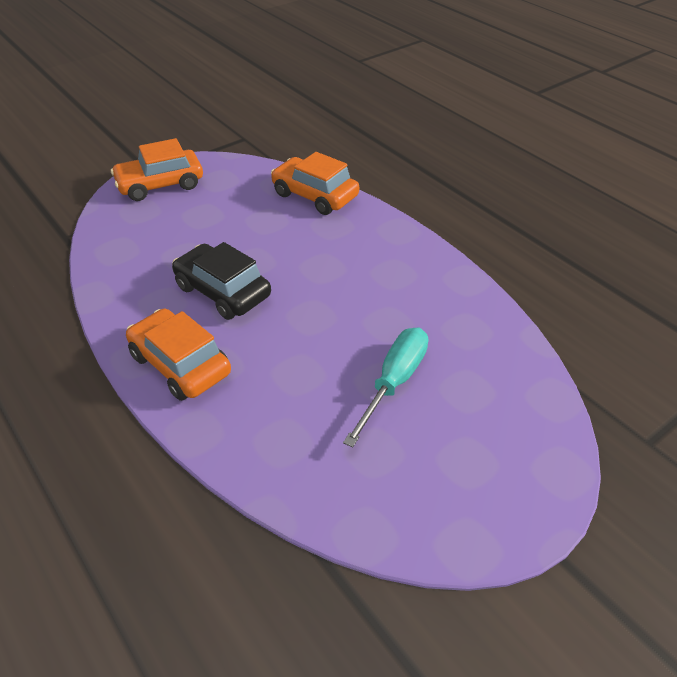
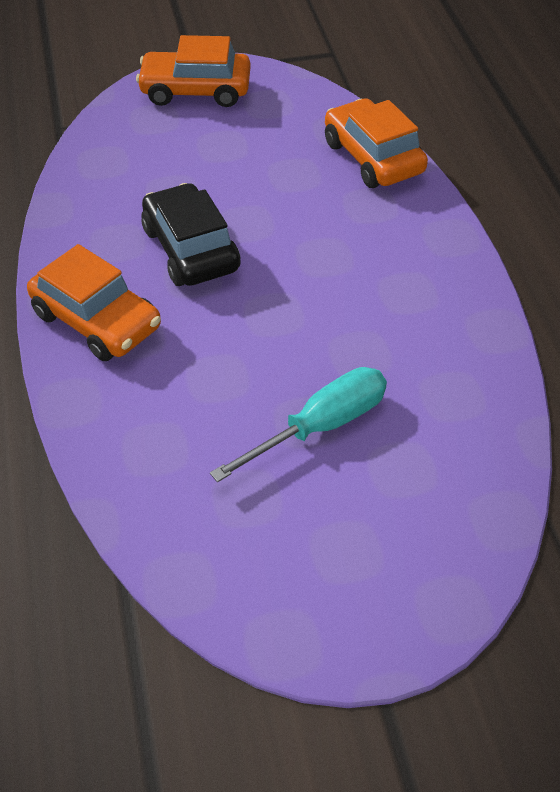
camera: 25 degrees right, 5 degrees up
(180, 364) = (97, 321): orange car -> orange car turned 150 degrees clockwise

